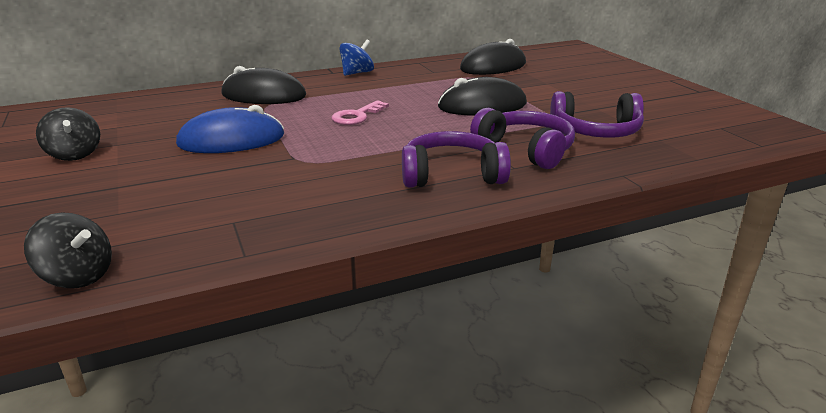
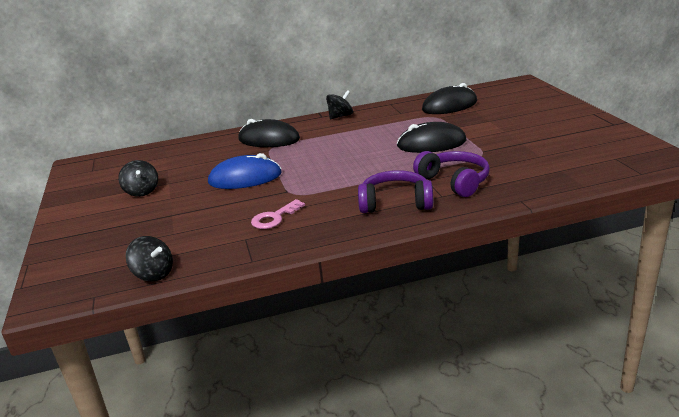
camera: 10 degrees right, 0 degrees up
(357, 73) = (340, 116): blue spinning top -> black spinning top
(357, 116) = (335, 156): pink key -> pink key (274, 218)
(596, 131) = (513, 164): purple headphones -> none

